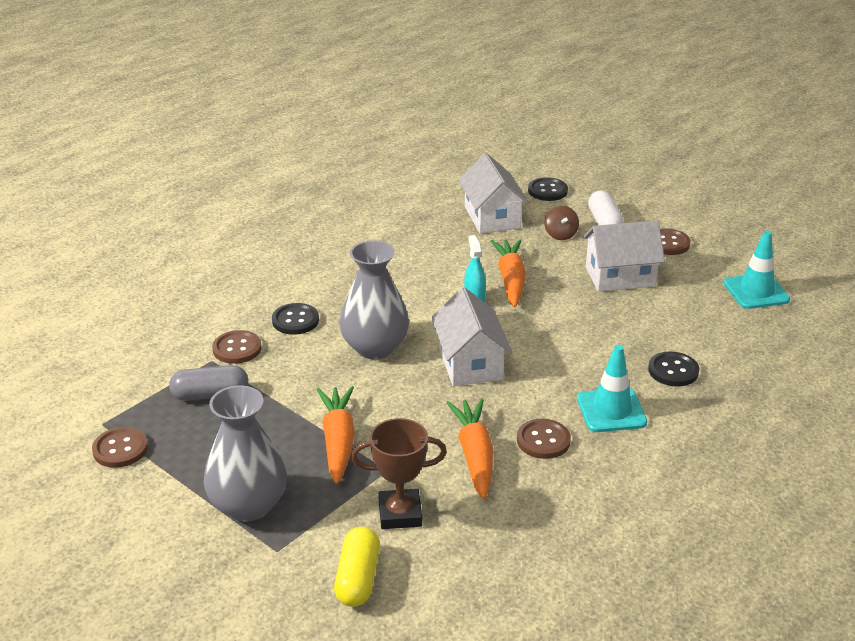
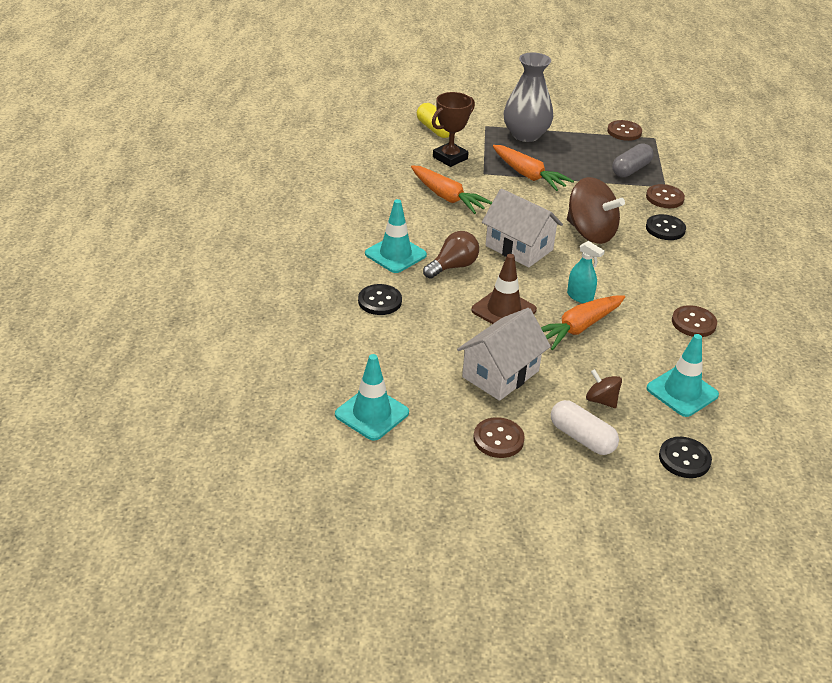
camera: 140 degrees right, 5 degrees up
(375, 347) = (590, 233): grey vase -> brown spinning top
(492, 217) = (682, 392): white house -> turquoise traffic cone
(511, 280) = (578, 328): orange carrot -> orange carrot turned 90 degrees clockwise
(543, 440) = (418, 220): brown button -> brown button (693, 323)
(559, 317) = (503, 310): none -> brown traffic cone
(562, 373) = (453, 266): none -> brown light bulb

